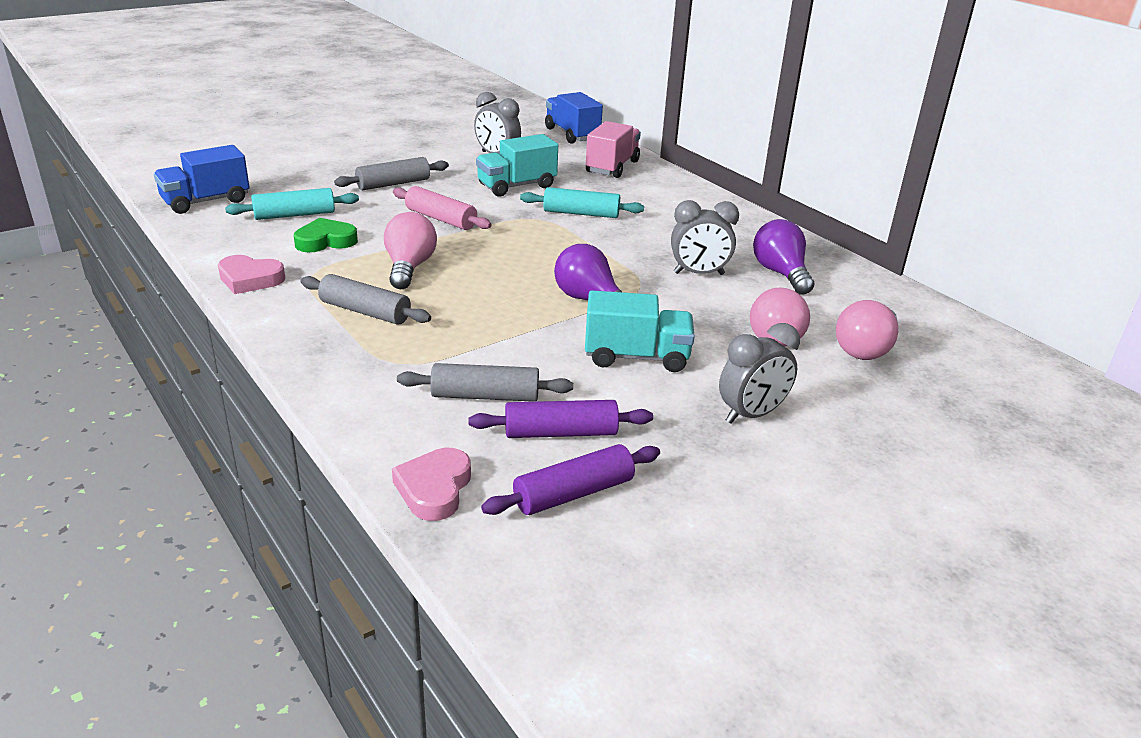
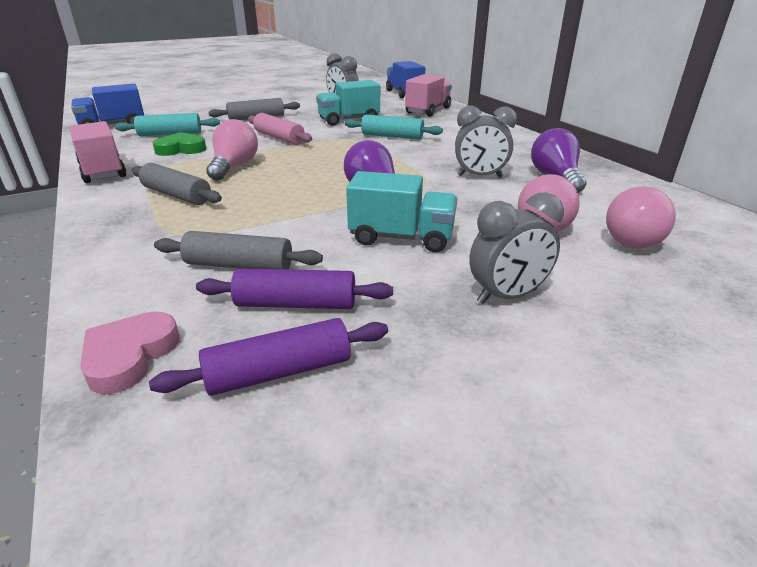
camera: 10 degrees right, 0 degrees up
(250, 279) = (103, 171): pink heart -> pink truck

